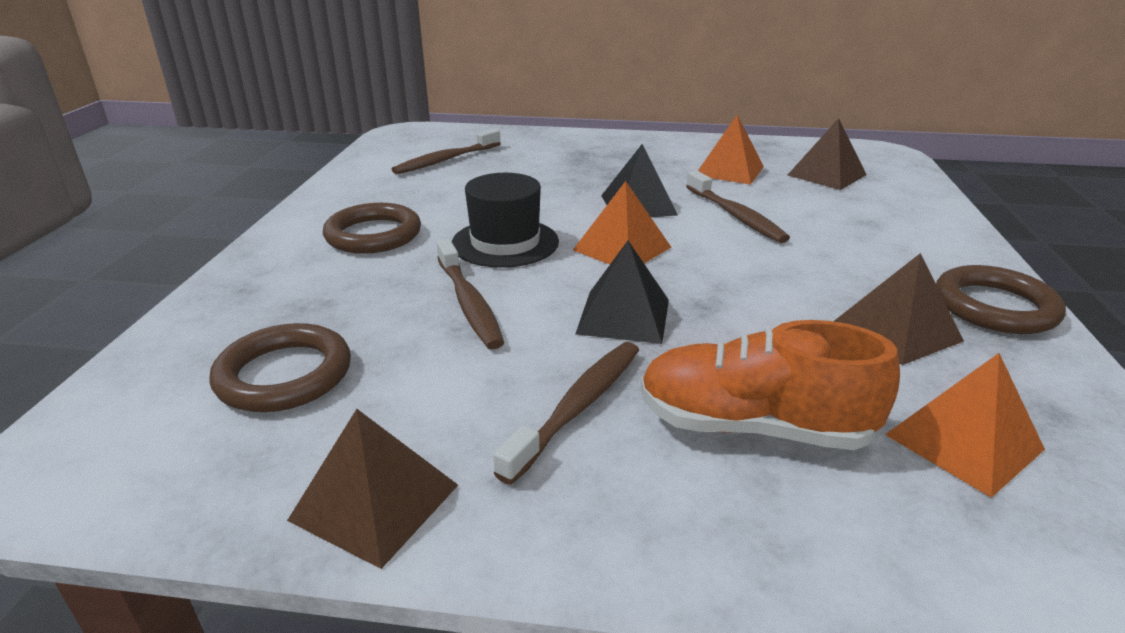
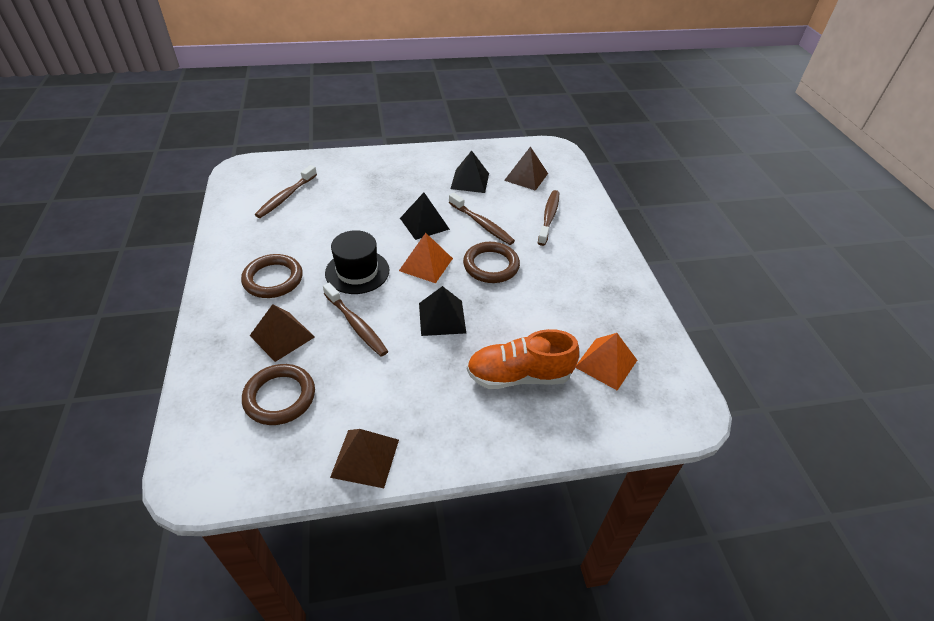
camera: 20 degrees left, 15 degrees up
(578, 407) = (438, 383): brown toothbrush -> brown toothbrush (549, 217)
(729, 170) = (470, 181): orange pyramid -> black pyramid
(897, 331) = (574, 300): brown pyramid -> brown pyramid (282, 336)
(994, 307) = (617, 274): brown ring -> brown ring (491, 265)

